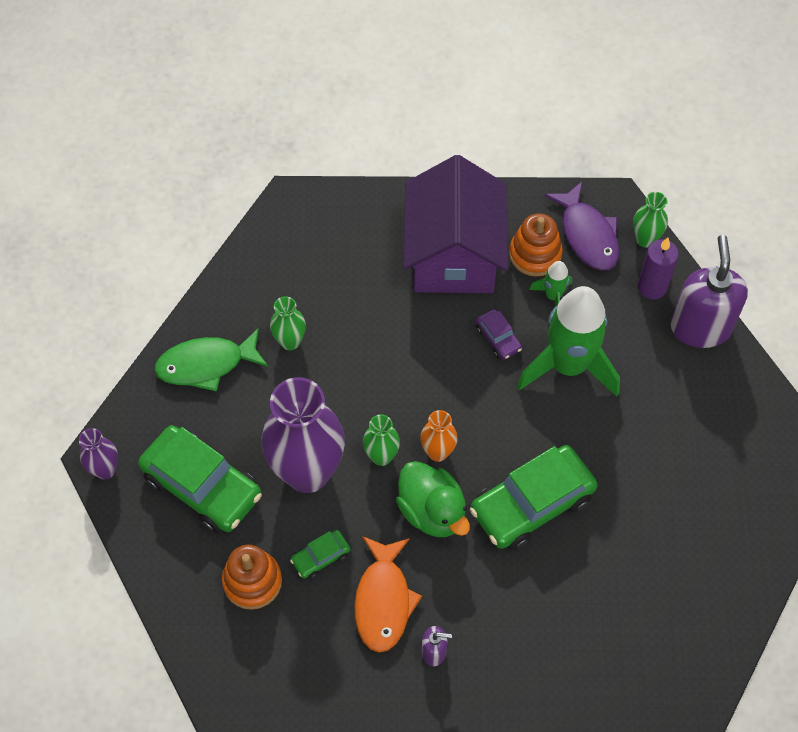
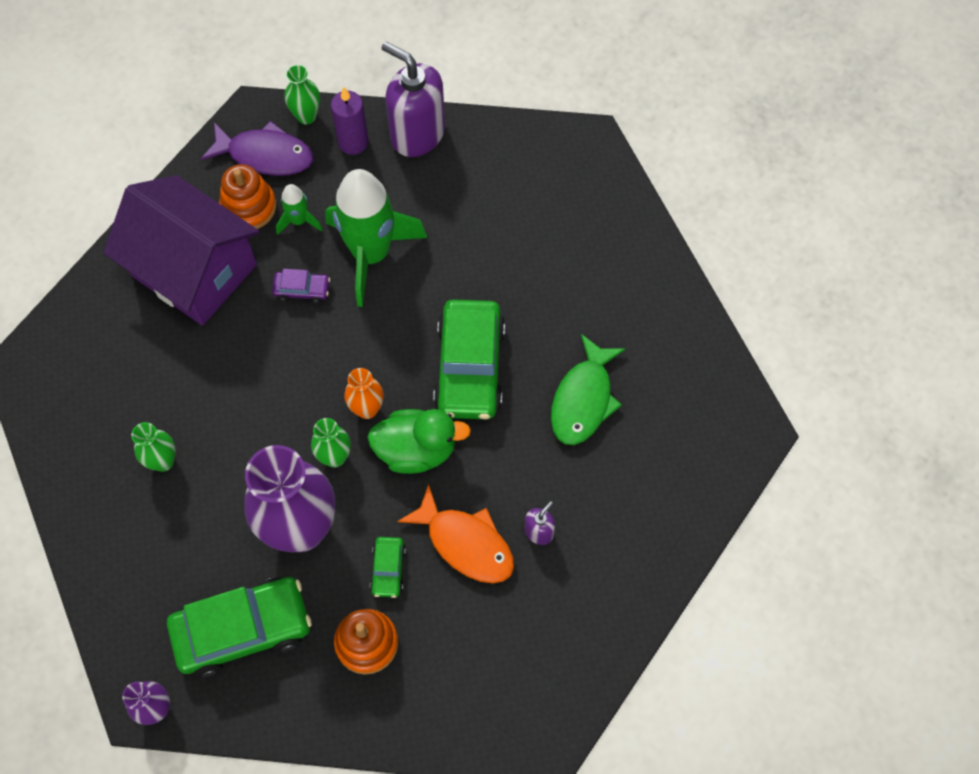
camera: 55 degrees left, 5 degrees up
(206, 364) = (125, 549): green fish -> green fish (583, 399)

